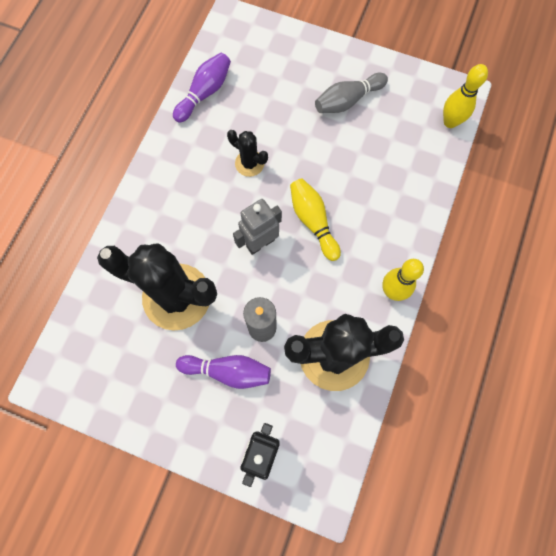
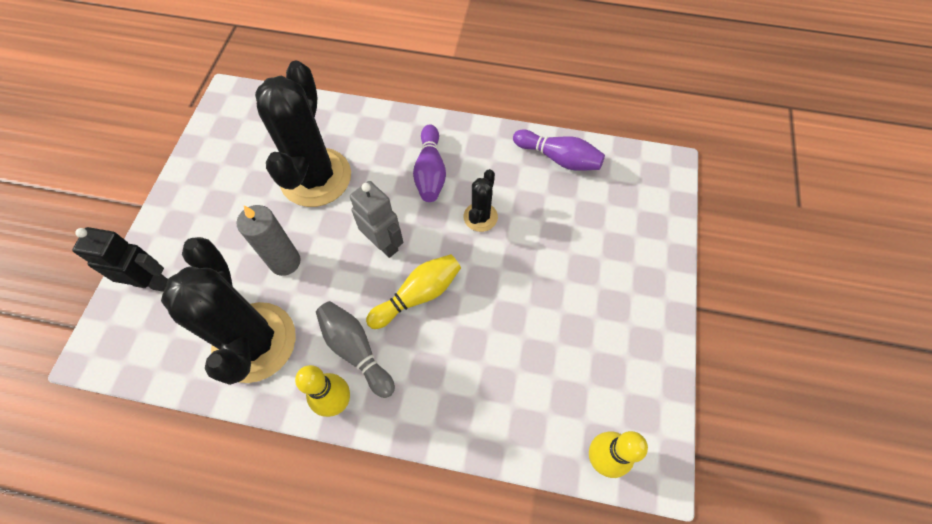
camera: 80 degrees right, 10 degrees down
(228, 371) = (237, 237): purple bowling pin -> purple bowling pin (430, 172)
(347, 100) = (595, 312): grey bowling pin -> grey bowling pin (356, 350)

